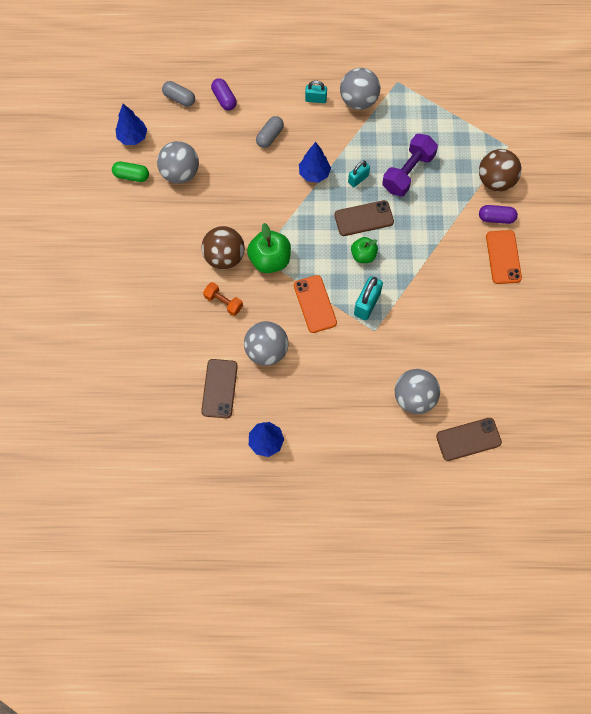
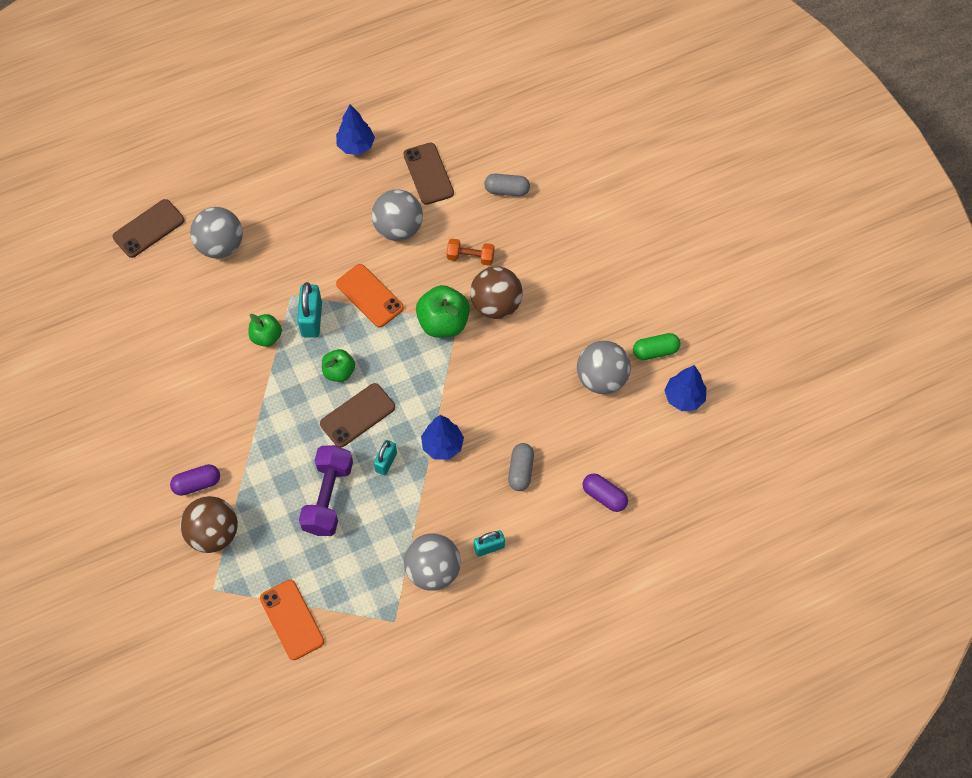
camera: 155 degrees right, 5 degrees down
(179, 98) = (659, 472): grey capsule -> grey capsule (507, 190)
(406, 305) = (266, 337): none -> green apple
(503, 257) = (173, 438): orange phone -> orange phone (292, 619)

